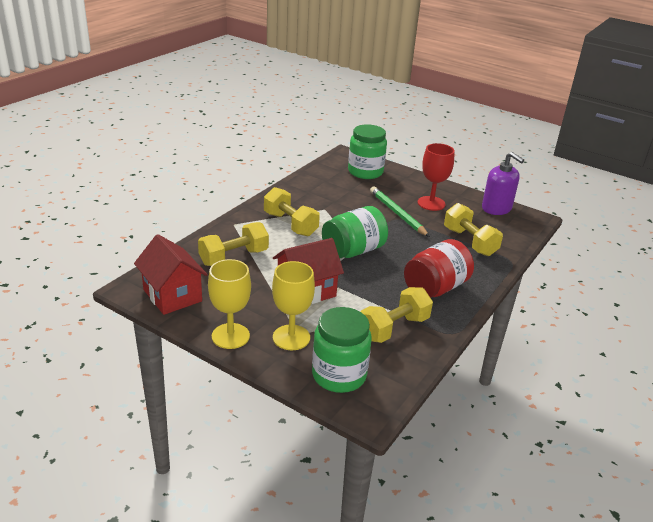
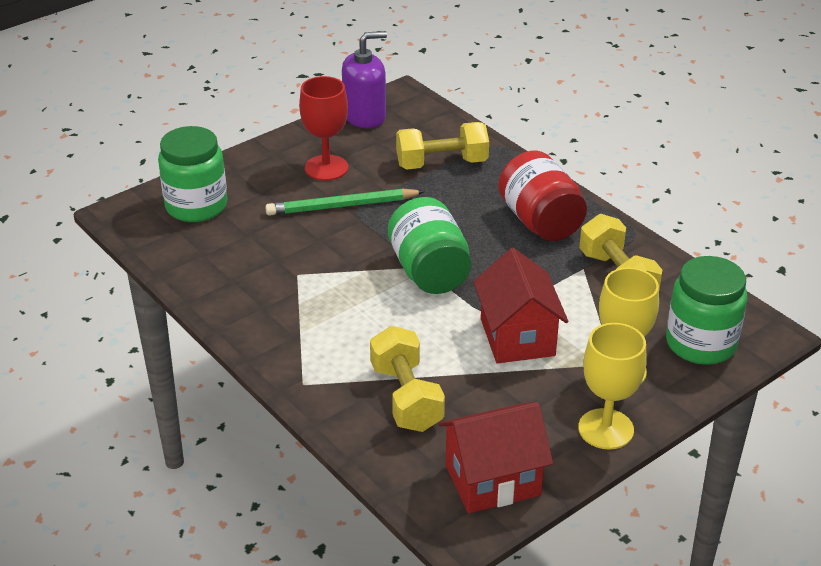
camera: 70 degrees left, 5 degrees up
(290, 224) = (330, 320): yellow dumbbell -> none

